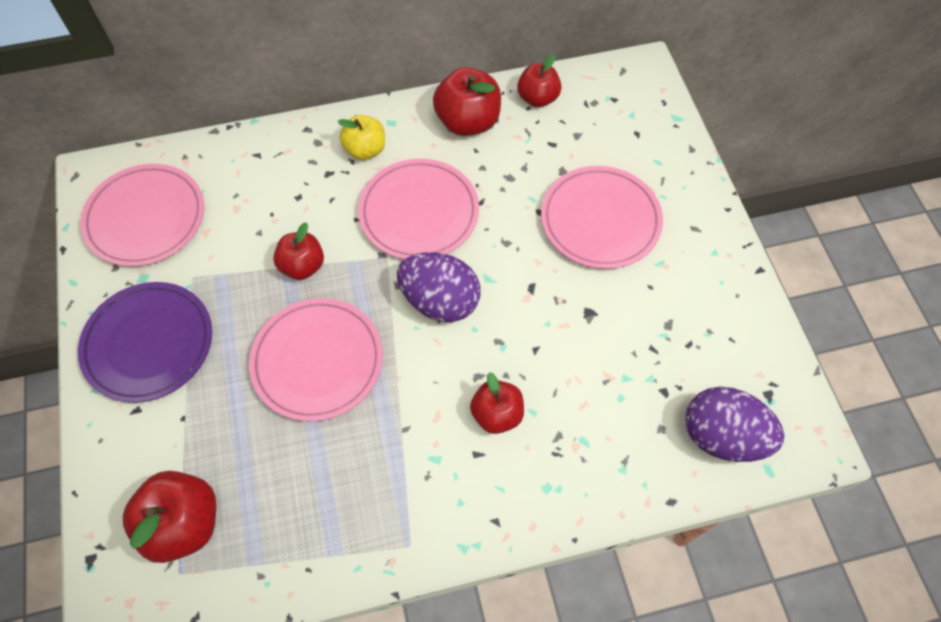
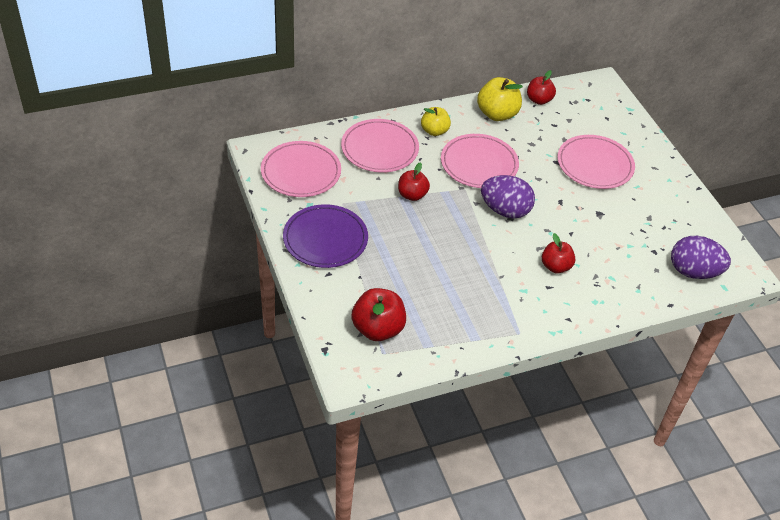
camera: 10 degrees left, 15 degrees down
(317, 361) = (436, 244): pink plate -> pink plate (379, 149)
(468, 122) = (497, 114): red apple -> yellow apple

